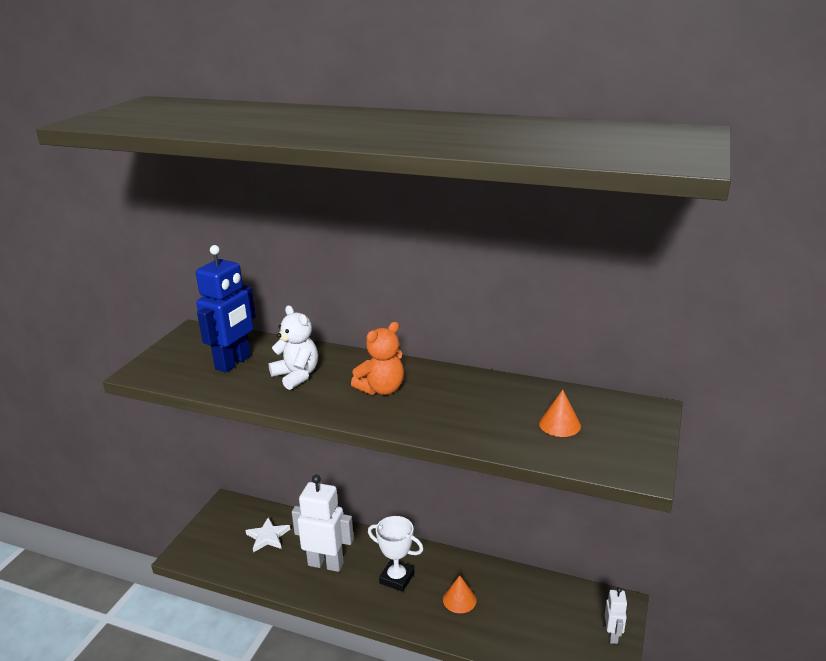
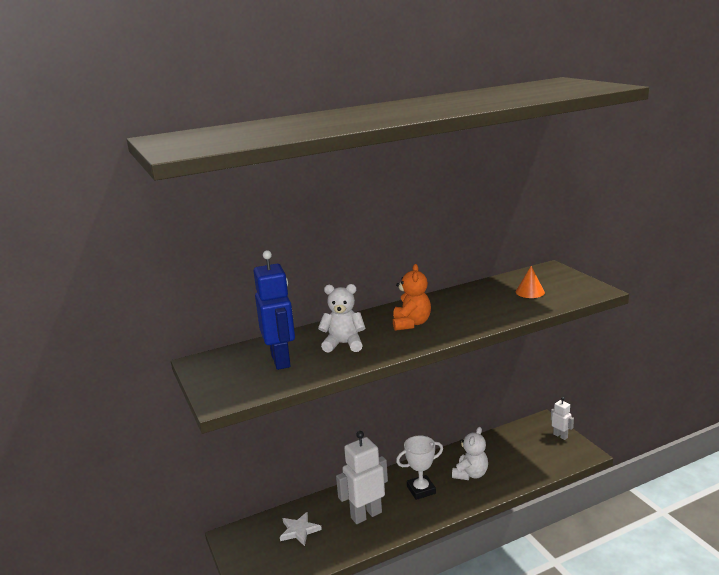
camera: 45 degrees left, 5 degrees down
(459, 599) = (470, 474): orange cone -> white teddy bear

